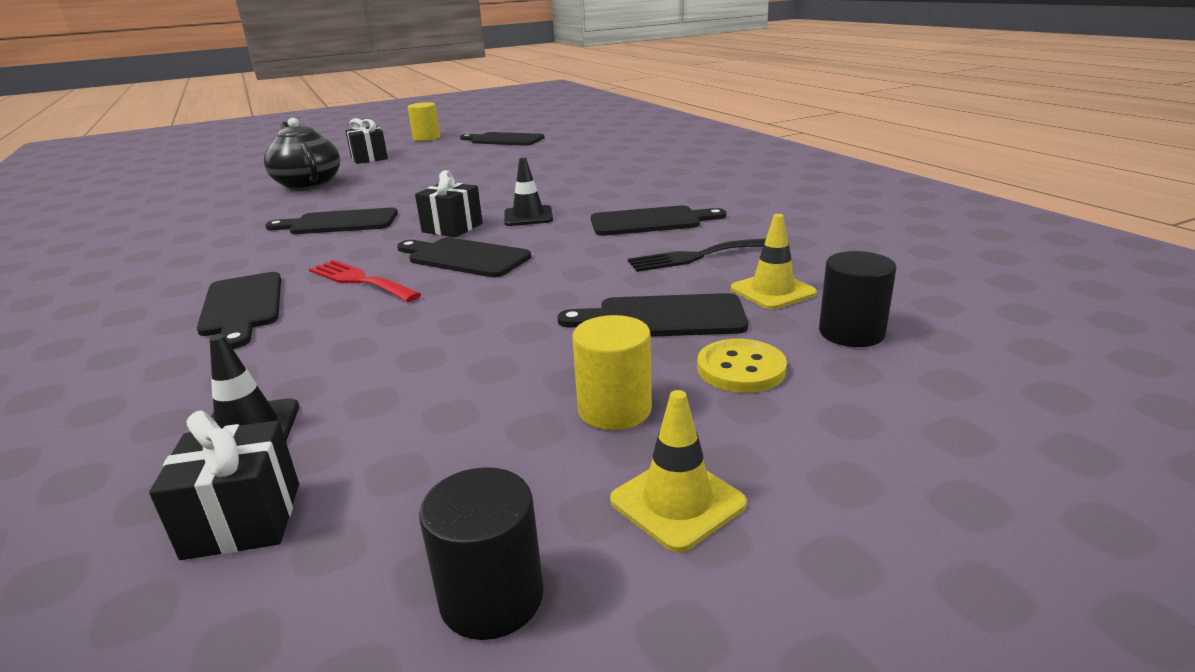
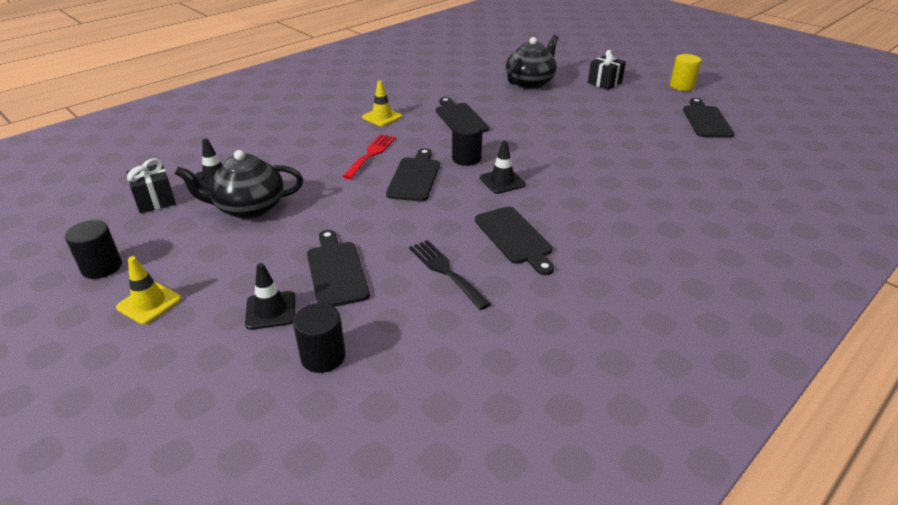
camera: 70 degrees right, 10 degrees up
(242, 307) = (331, 134): black cutting board -> none
(414, 388) = (249, 208): none -> black teapot
(452, 228) = (466, 158): black gift -> black cylinder
(614, 409) = (227, 272): yellow cylinder -> none
(741, 369) = (271, 310): yellow button -> black traffic cone
(772, 291) = (387, 315): yellow traffic cone -> yellow traffic cone (382, 117)

